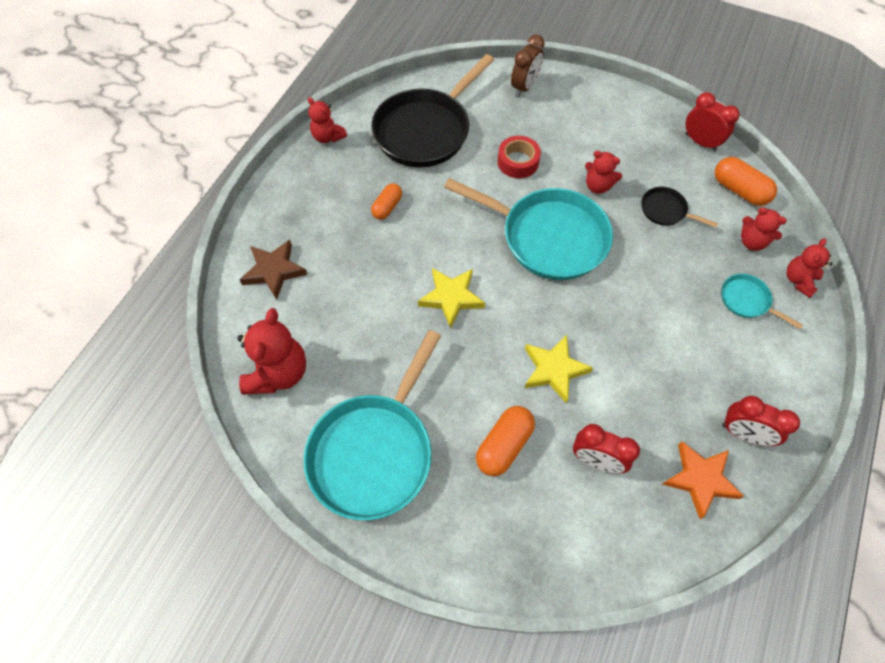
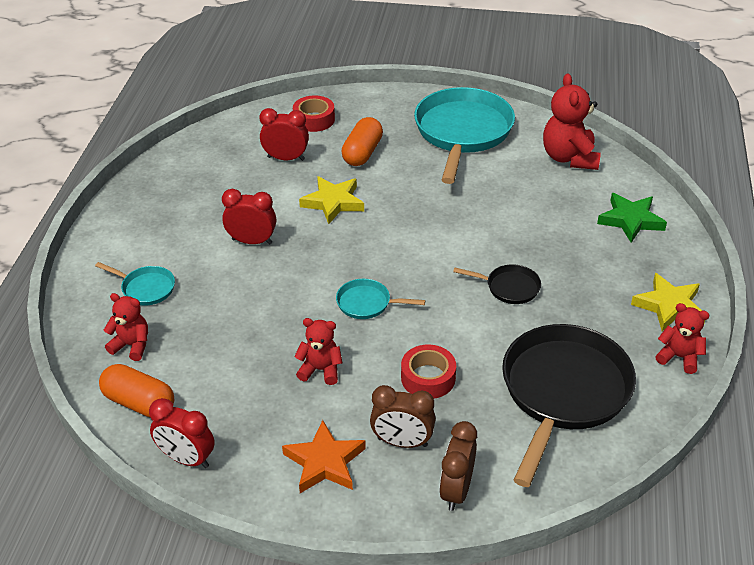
camera: 165 degrees right, 20 degrees down
(274, 271) = (630, 220): brown star -> green star
(387, 207) = (557, 296): orange capsule -> none
(451, 297) = (447, 233): yellow star -> yellow star (669, 306)
(547, 237) = (367, 303): turquoise pan -> turquoise pan, size x0.45
(550, 122) = (402, 442): none -> brown clock
(550, 533) = (314, 119): none -> red tape
(666, 211) = (233, 359): black pan -> black pan (509, 287)
(700, 479) = (201, 163): orange star -> orange star (324, 462)
(743, 434) = (162, 194): red clock -> red clock (252, 241)
(799, 280) = (85, 317): red teddy bear -> none

